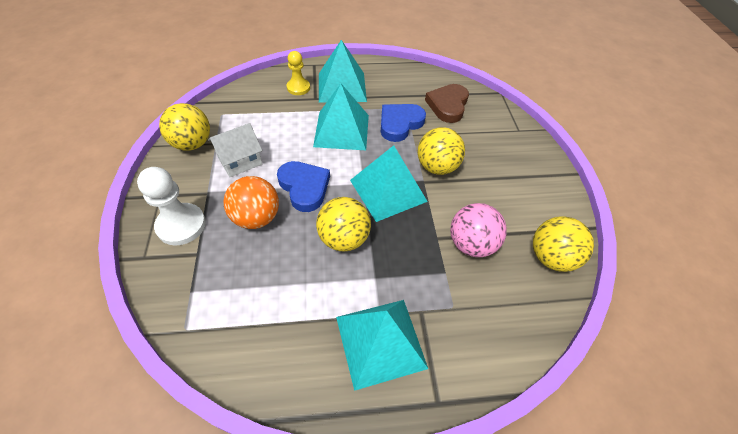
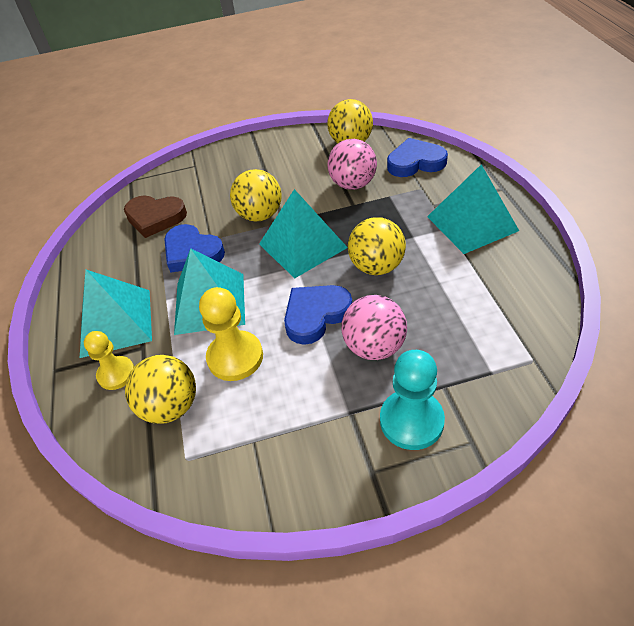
camera: 90 degrees left, 5 degrees down
(181, 225) = (411, 421): white pawn -> turquoise pawn
(192, 144) = (260, 473): yellow ball -> yellow ball (170, 406)
(240, 160) = (284, 397): white house -> none
(256, 217) = (374, 346): orange ball -> pink ball
(285, 140) = (235, 357): none -> yellow pawn
(505, 315) = (415, 162): none -> blue heart

